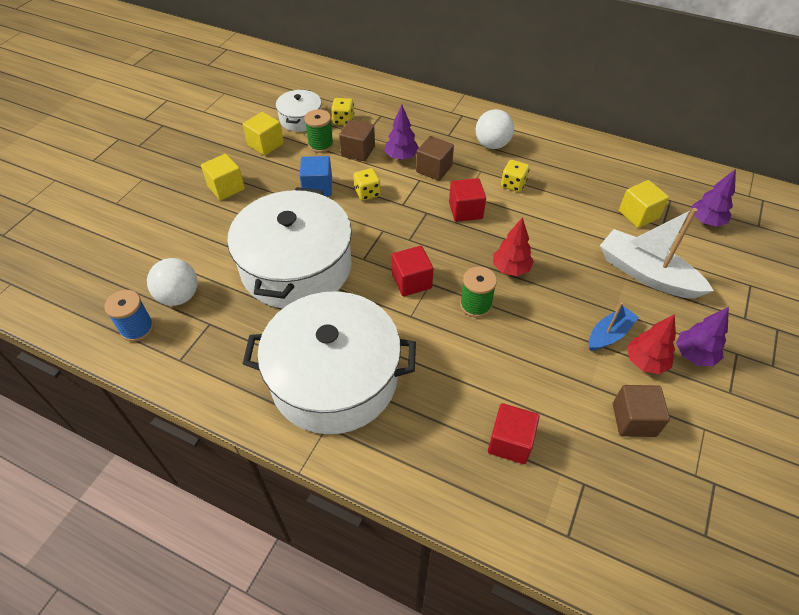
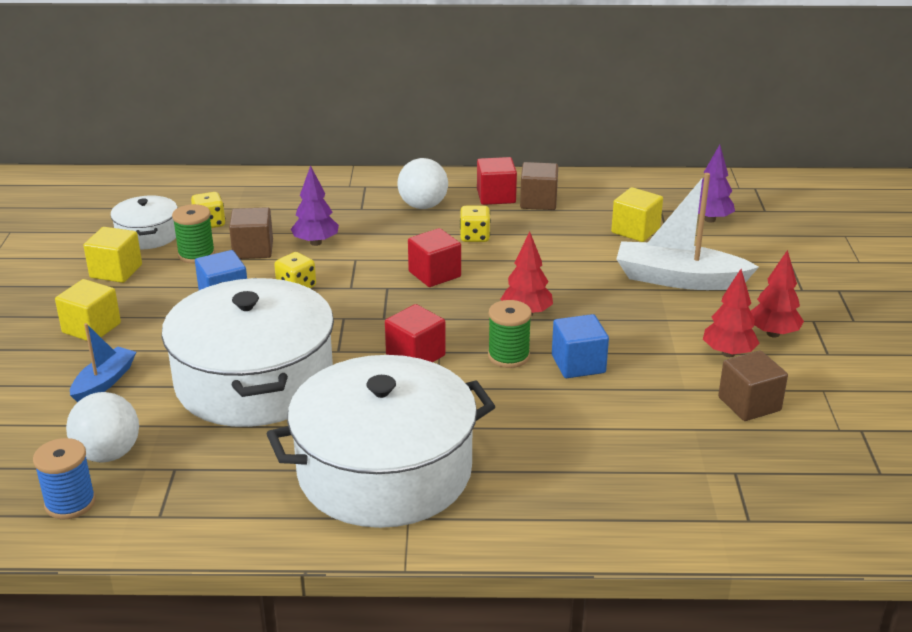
camera: 25 degrees left, 20 degrees down
(434, 169) = (366, 245): brown cube -> brown cube (538, 202)
(510, 442) = (633, 463): red cube -> red cube (496, 196)
(522, 330) = (578, 364): none -> blue cube
(609, 334) = (675, 341): blue boat -> blue boat (104, 382)
(694, 355) = (773, 333): purple tree -> red tree

